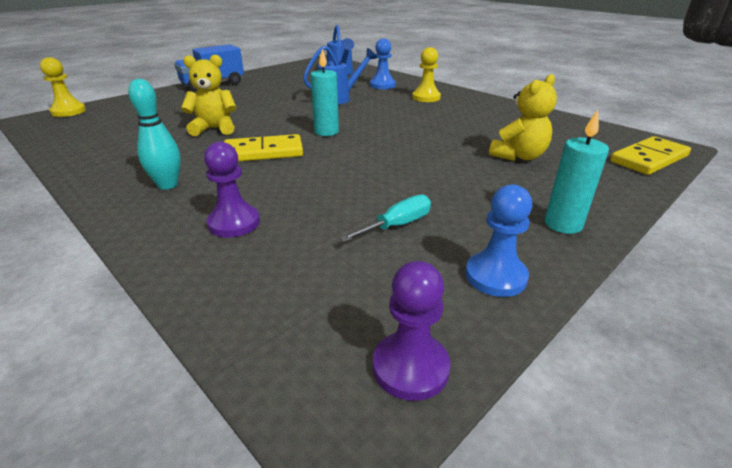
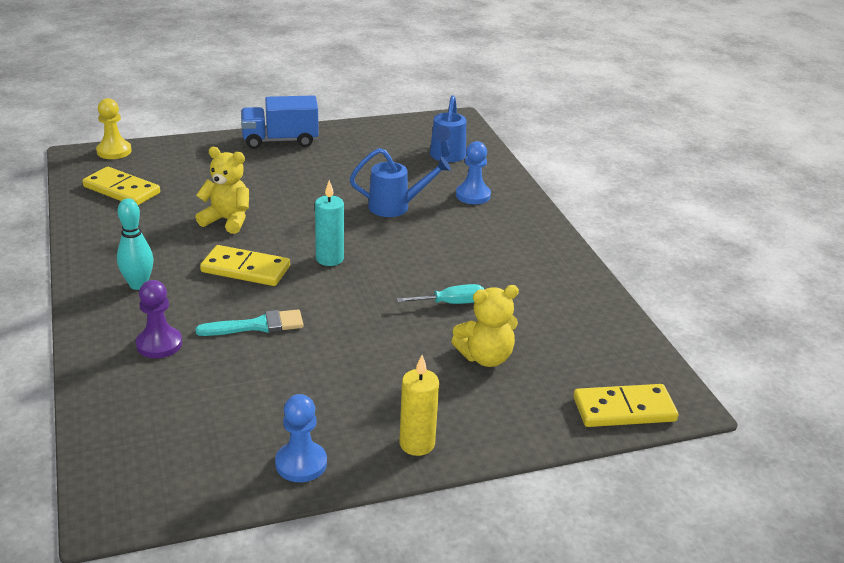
camera: 25 degrees right, 0 degrees up
(95, 130) = (122, 190): none -> yellow domino
(317, 184) = (257, 325): none -> turquoise brush
(397, 225) = (279, 393): turquoise screwdriver -> turquoise screwdriver (451, 303)
(410, 367) = (175, 496): purple pawn -> none
(426, 97) = (499, 234): yellow pawn -> none
(563, 224) = (417, 444): turquoise candle -> yellow candle

